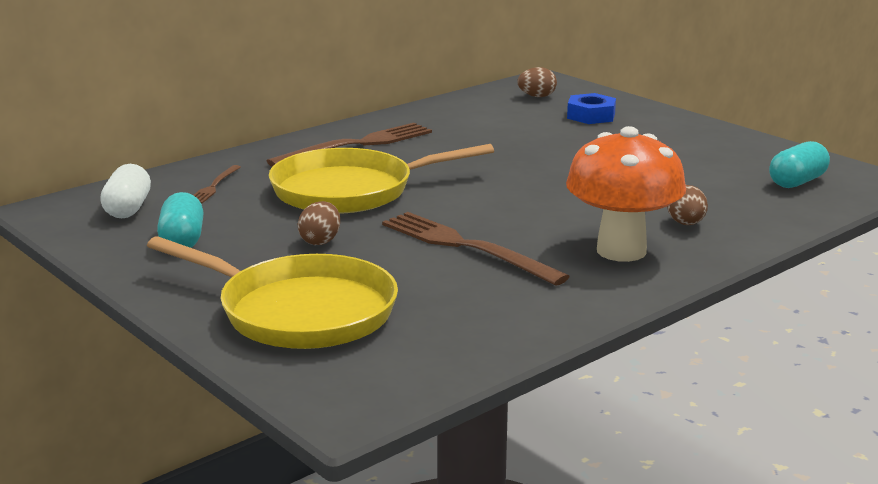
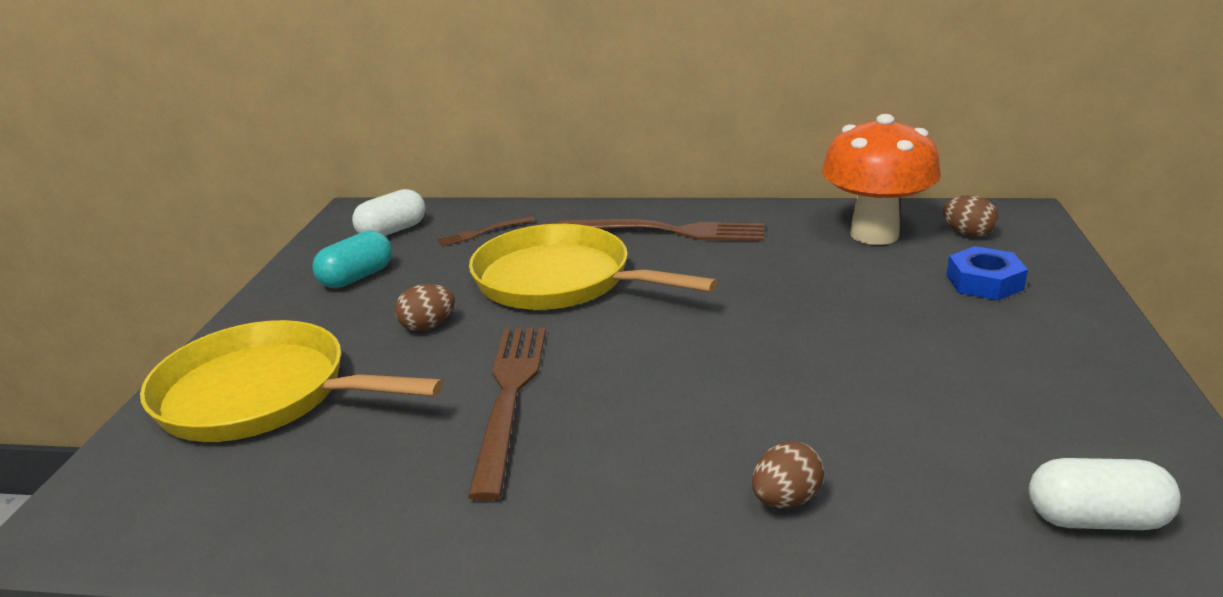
camera: 50 degrees right, 5 degrees up
(300, 311) = (262, 395): yellow pan -> yellow pan turned 120 degrees clockwise
(621, 251) = (631, 494): orange mushroom -> orange mushroom (874, 234)
(797, 182) = (1095, 519): turquoise capsule -> white capsule

